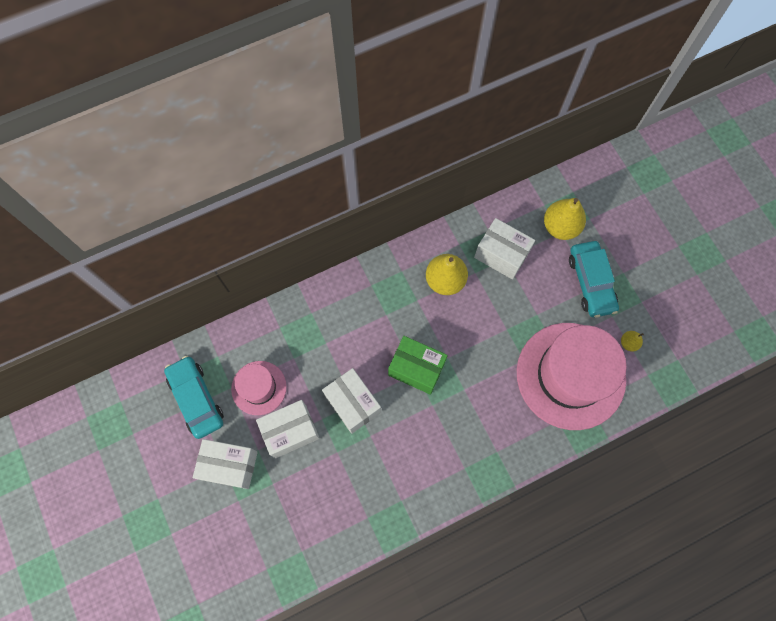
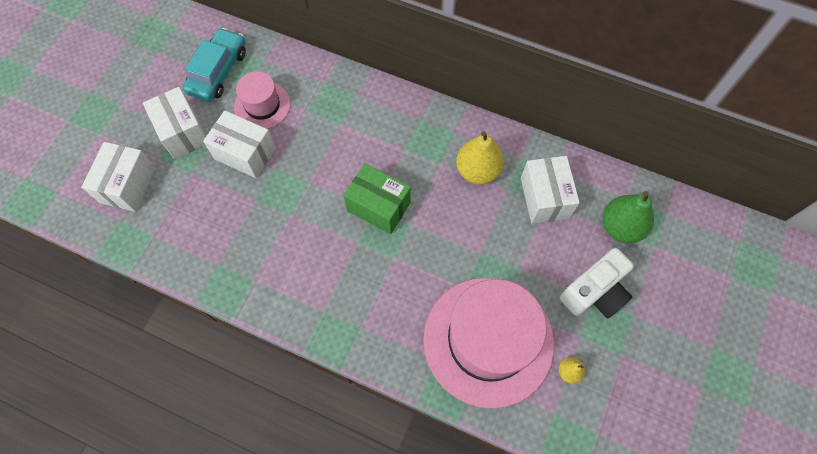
camera: 50 degrees right, 5 degrees down
(353, 404) = (306, 181): white box -> white box (128, 185)
(416, 369) = (378, 207): green box -> green box turned 45 degrees counterclockwise
(560, 227) = (620, 227): yellow pear -> green pear
(591, 282) = (594, 293): turquoise car -> white camera

